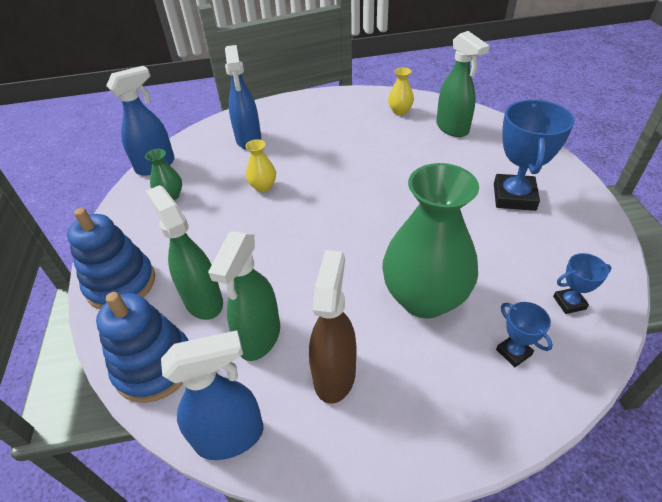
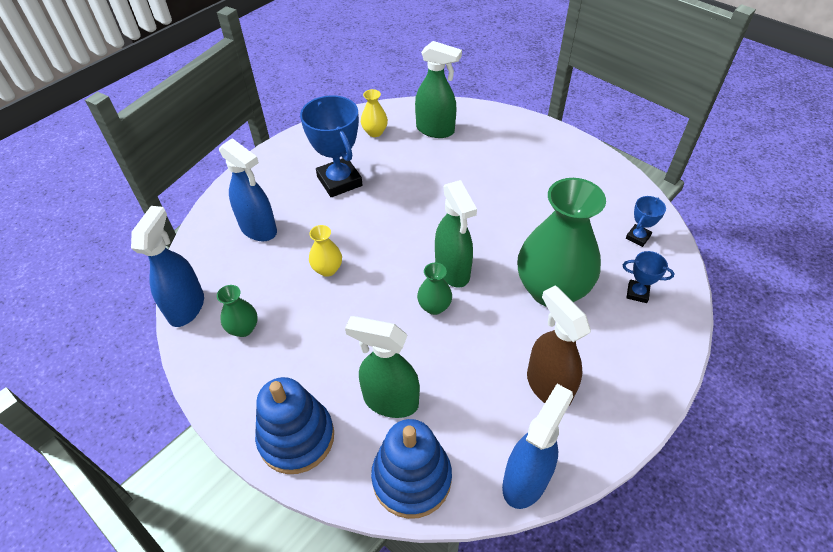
camera: 40 degrees left, 5 degrees up
(259, 337) = (468, 398): green spray bottle -> green spray bottle (452, 271)
(309, 254) = (434, 307): none -> green vase
(514, 197) = (536, 172): blue trophy -> blue trophy (339, 181)

